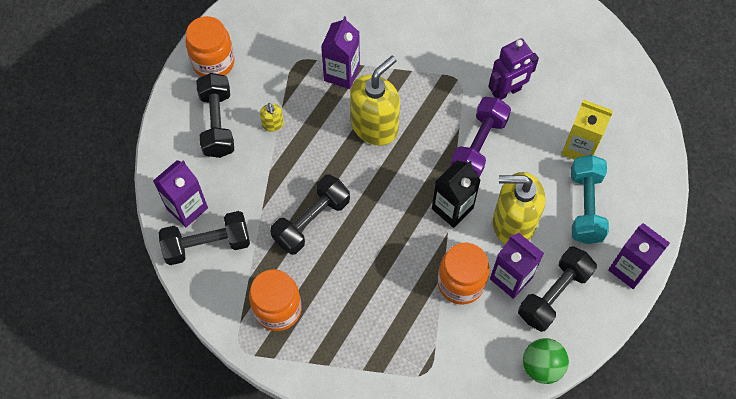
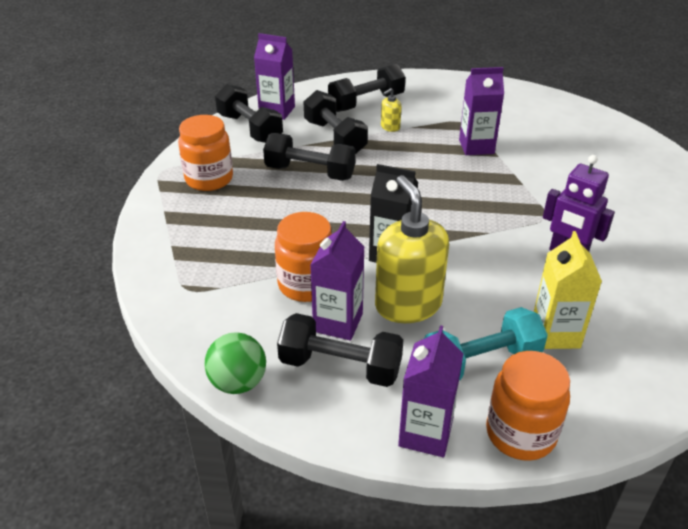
camera: 65 degrees right, 25 degrees down
(213, 63) = (420, 86): orange jar -> orange jar (520, 433)
(265, 177) = (335, 137): none -> black dumbbell
(375, 126) = (439, 179): yellow soap dispenser -> none
(478, 145) = (482, 251): purple dumbbell -> none

